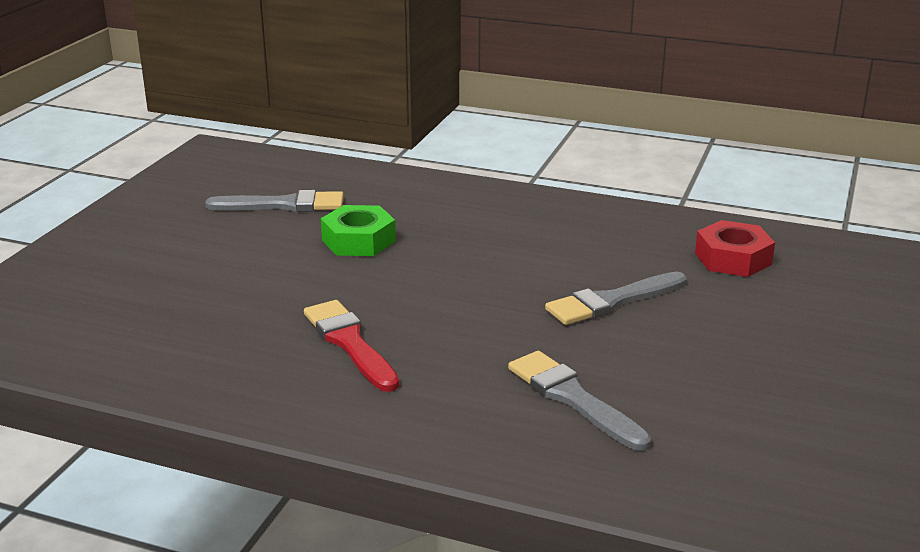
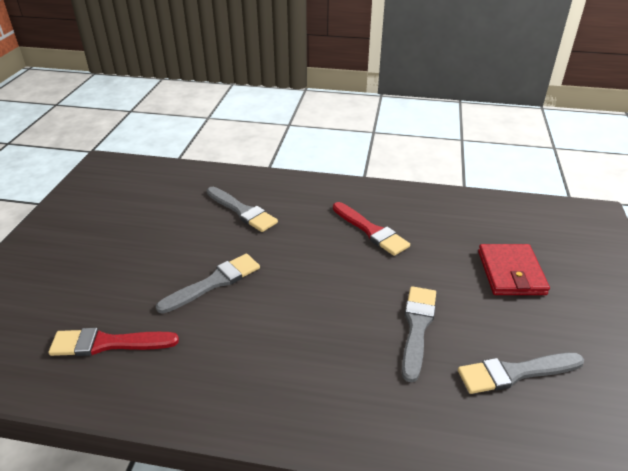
camera: 170 degrees right, 10 degrees up
(188, 275) = (511, 272): none -> red wallet
(358, 241) = (417, 327): green nut -> grey brush
(733, 259) = (108, 343): red nut -> red brush

